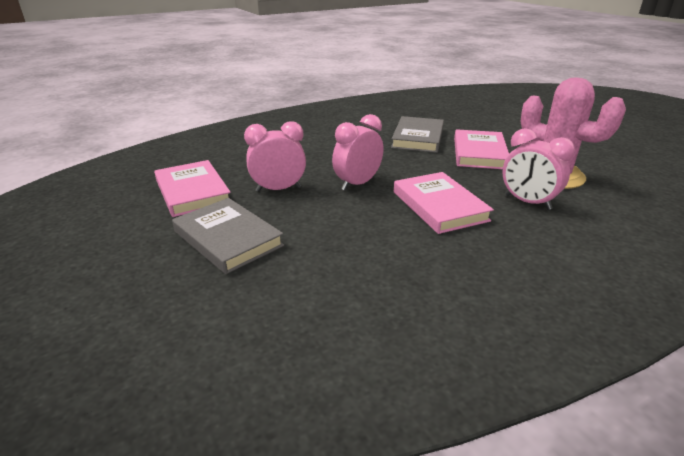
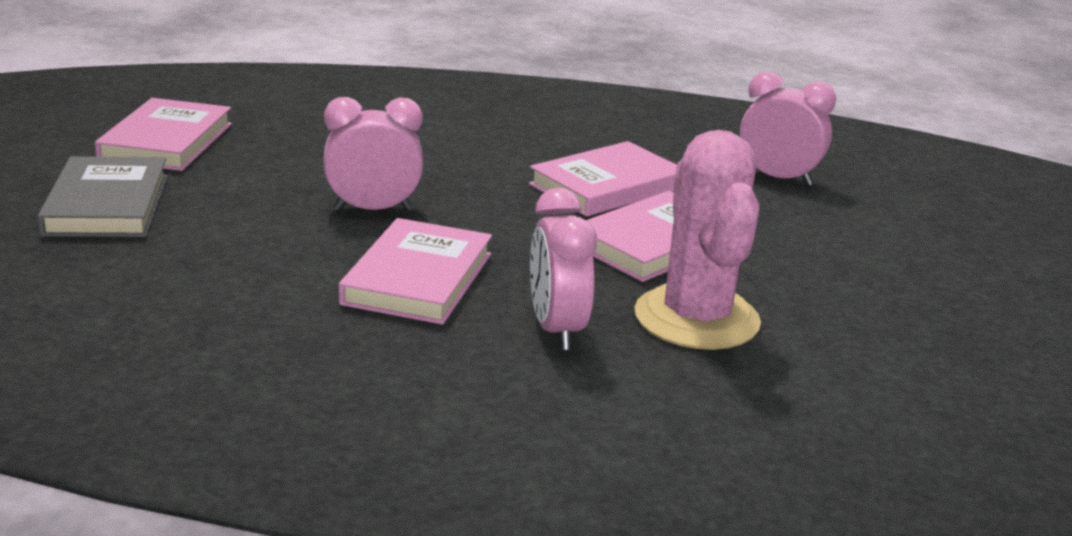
camera: 35 degrees right, 5 degrees down
(278, 189) = (263, 177): pink clock -> pink clock (778, 178)
(417, 138) = (607, 186): grey book -> pink book

